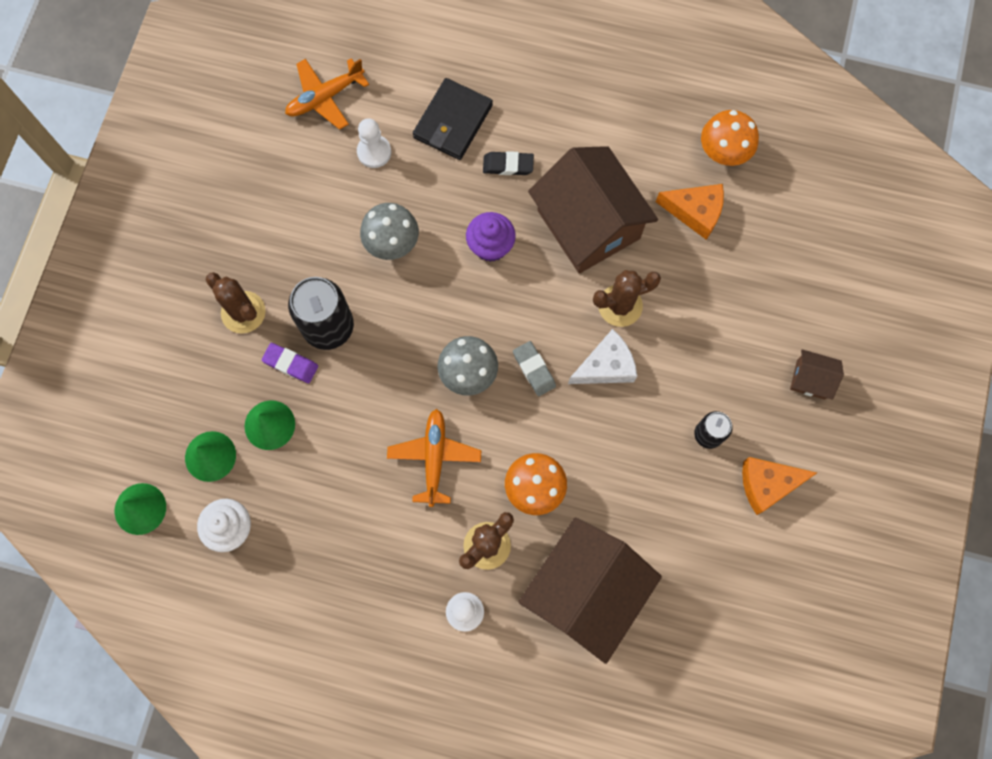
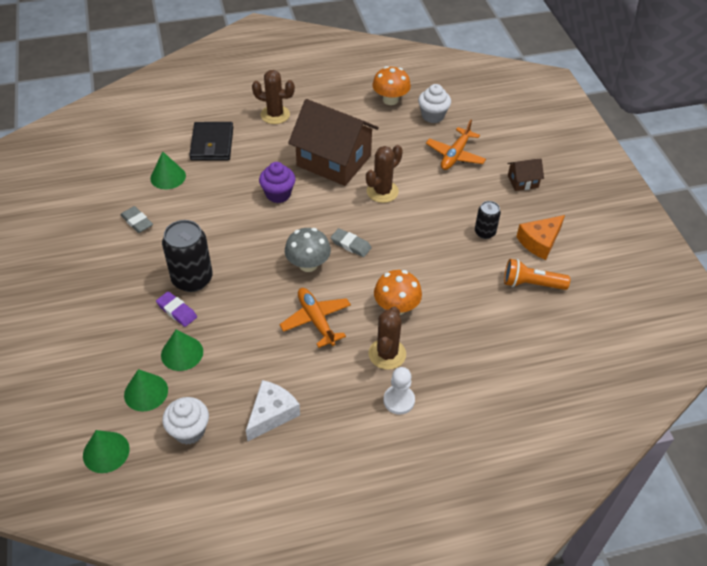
camera: 30 degrees left, 25 degrees down
(243, 312) = (123, 296): brown cactus -> brown cactus (275, 115)
(290, 364) = (177, 311): purple eraser -> purple eraser turned 45 degrees clockwise
(306, 207) = (137, 221): none -> grey eraser
(325, 97) = (116, 162): orange plane -> orange plane (455, 155)
(374, 152) = (168, 177): white pawn -> green cone
(392, 242) = (209, 217): grey mushroom -> none
(508, 165) = (262, 152): black eraser -> none
(585, 592) = (472, 350): brown house -> none
(605, 366) = (395, 224): white cheese -> white cheese (271, 414)
(695, 212) = (394, 132): orange cheese -> none
(715, 540) = (531, 284): none -> orange flashlight
(763, 208) = (433, 116): none -> white cupcake

